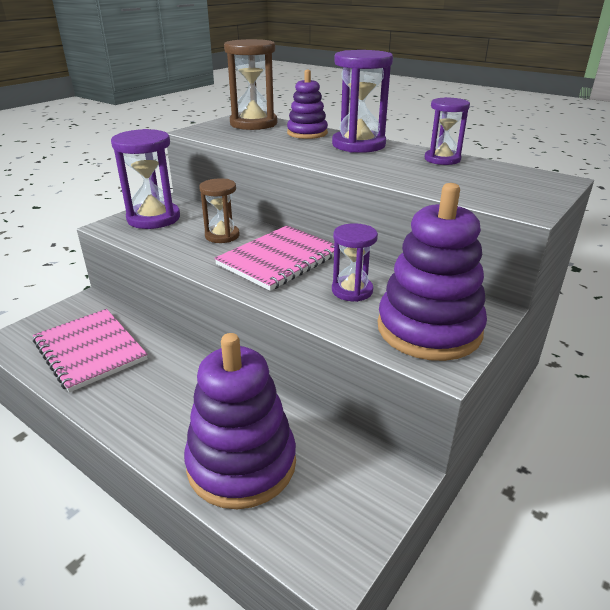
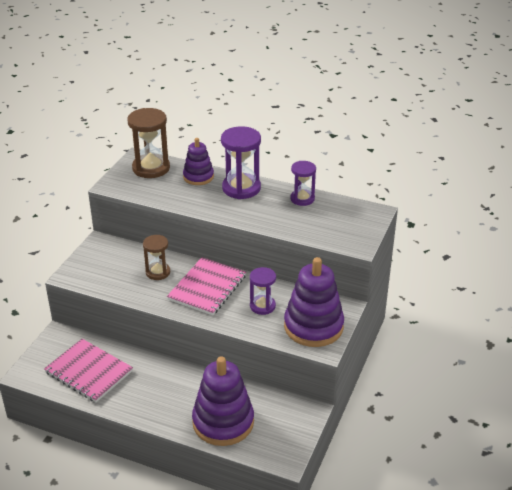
camera: 15 degrees left, 5 degrees up
(153, 218) = (97, 263): purple hourglass -> none

